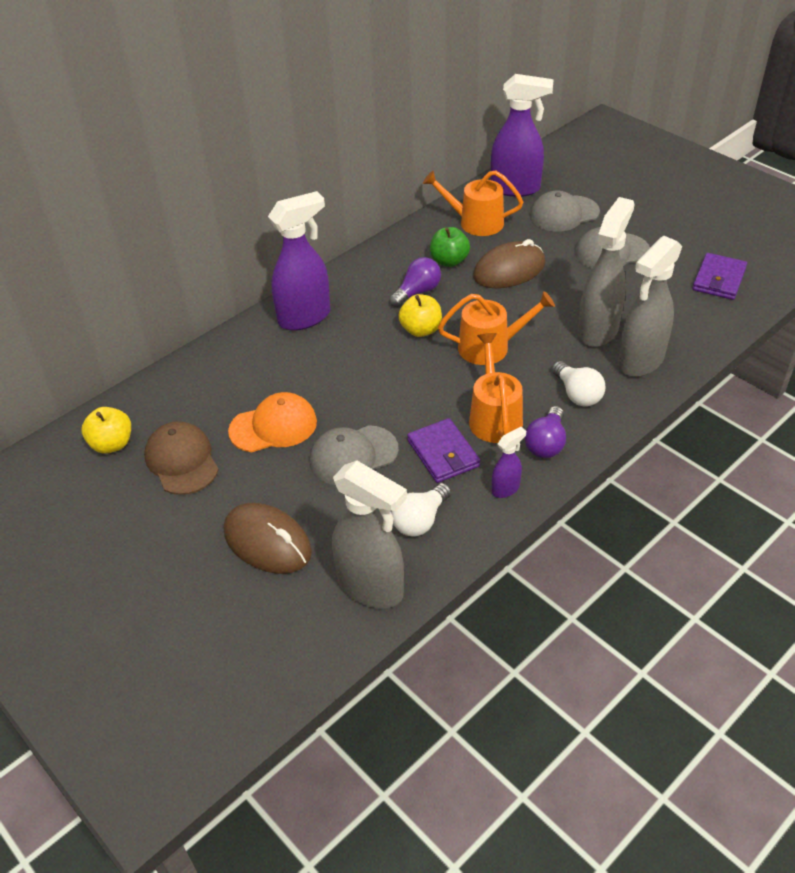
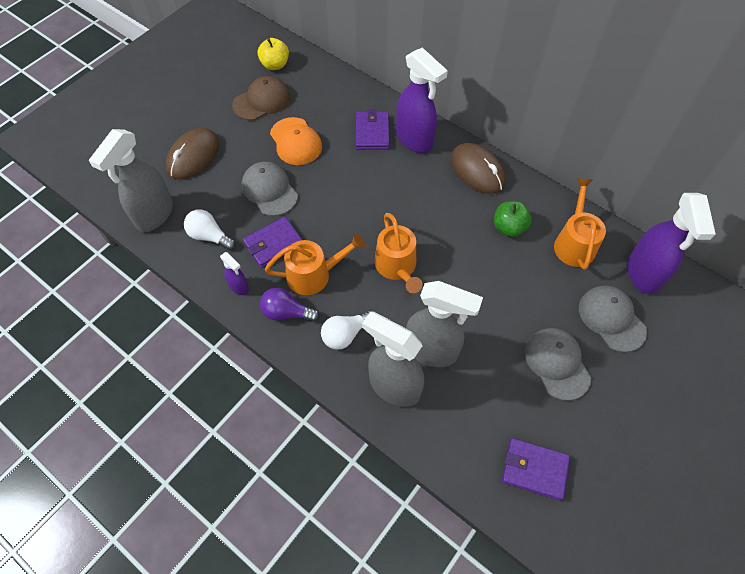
camera: 80 degrees right, 15 degrees up
(281, 353) = (372, 133): none -> purple wallet
(417, 292) = (460, 208): purple light bulb -> none
(421, 330) = (411, 216): yellow apple -> none
(509, 270) = (506, 275): brown mouse -> brown mouse (477, 171)

